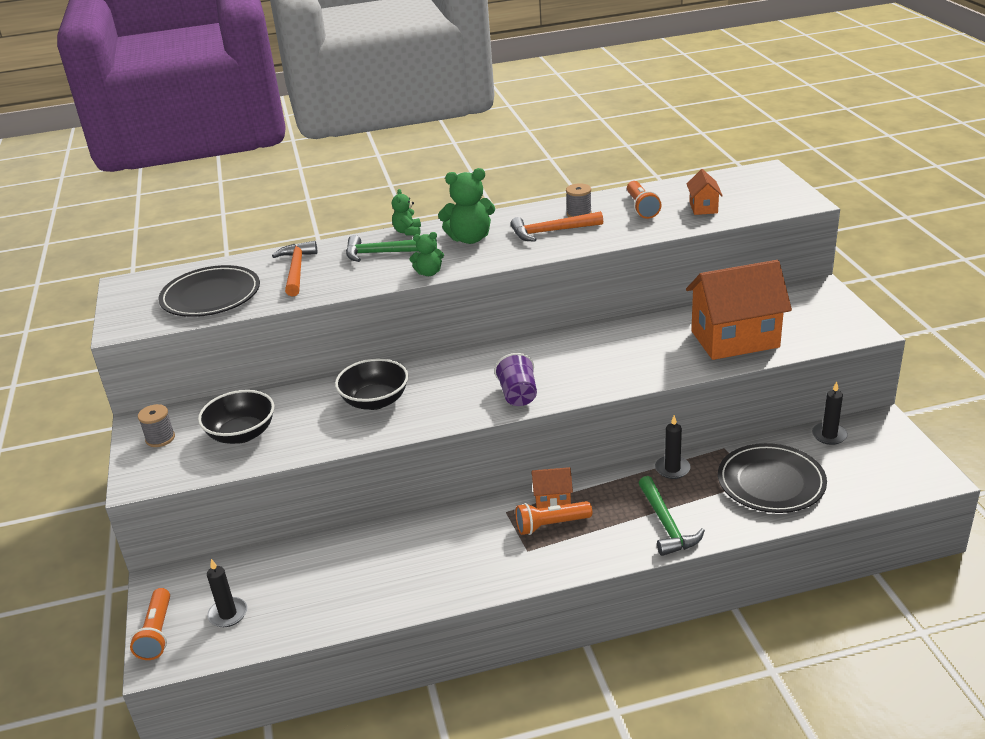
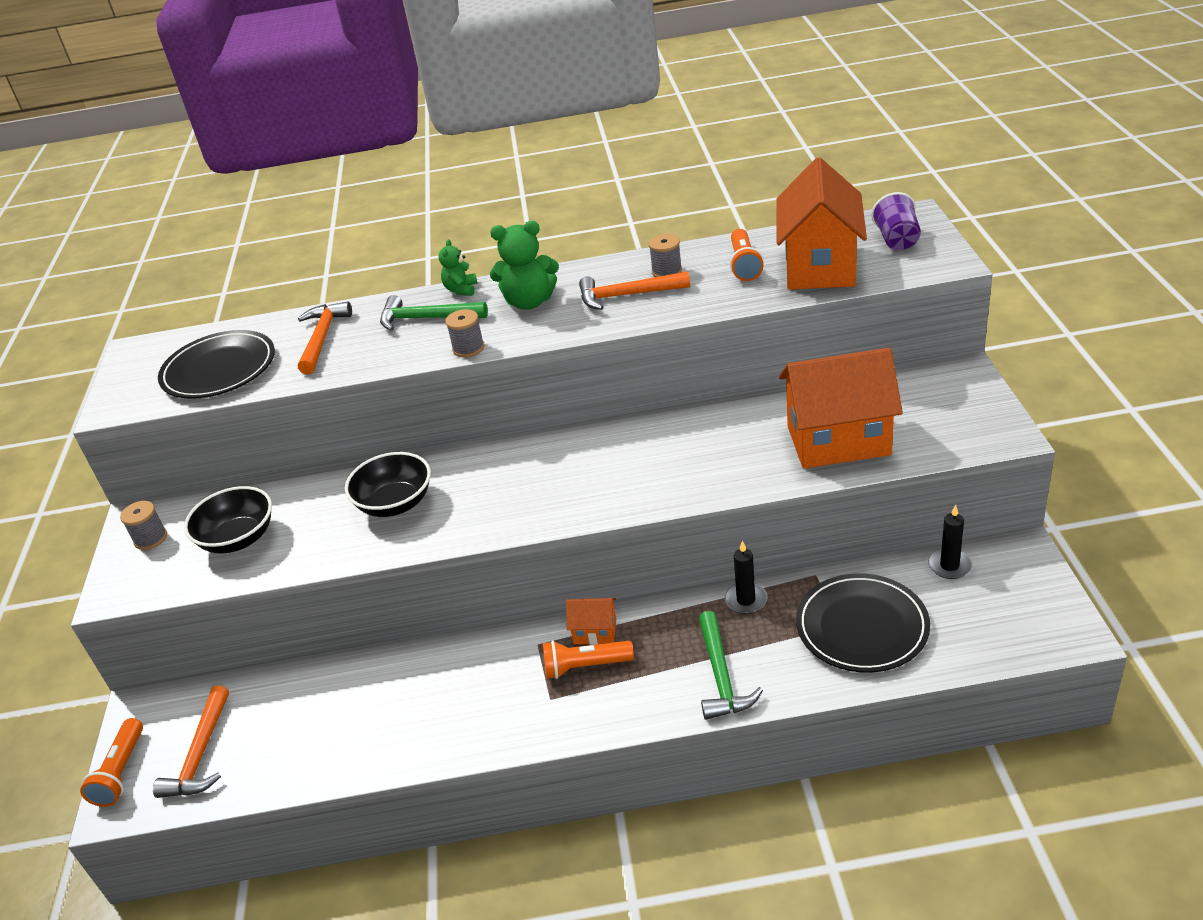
camera: 10 degrees right, 5 degrees up
(228, 614) = (201, 754): black candle -> orange hammer
(429, 273) = (468, 348): green teddy bear -> grey spool
(518, 395) = (559, 505): purple cup -> purple cup (897, 240)
(703, 207) = (820, 266): orange house -> orange house, size x2.23

